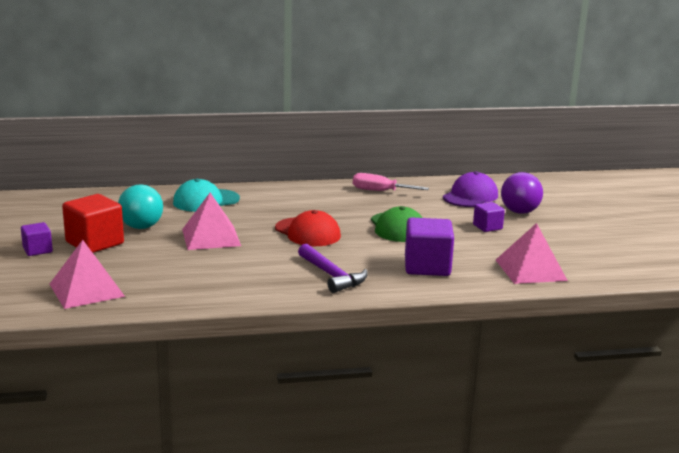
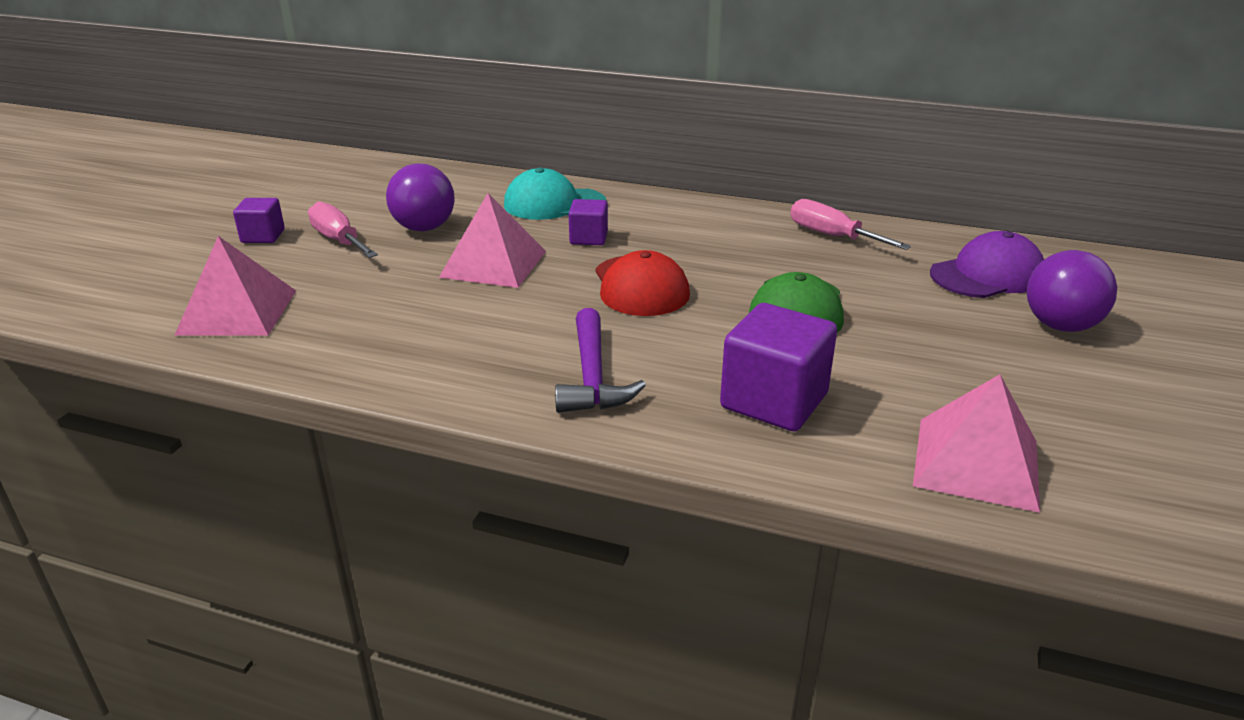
camera: 30 degrees right, 10 degrees up
(94, 243) = (339, 240): red cube -> pink screwdriver
(141, 227) = (424, 228): turquoise ball -> purple ball
(487, 227) = (967, 344): purple cube -> purple cube (588, 238)

